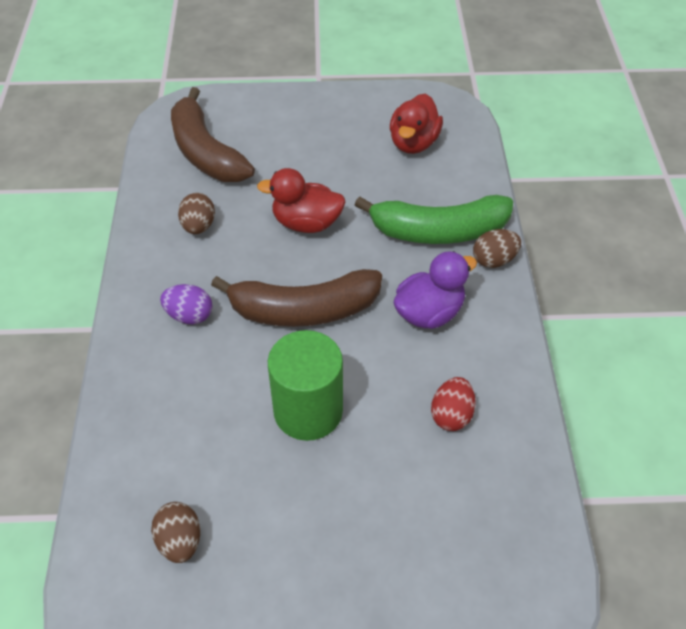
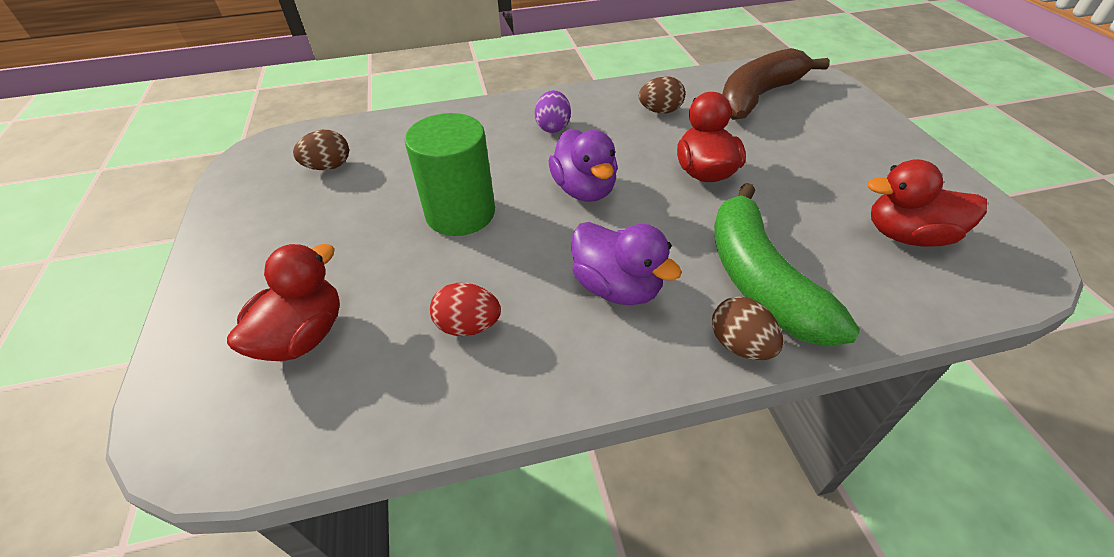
camera: 80 degrees right, 5 degrees down
(303, 310) = (584, 190): brown banana -> purple duck
(442, 541) = (303, 336): none -> red duck

